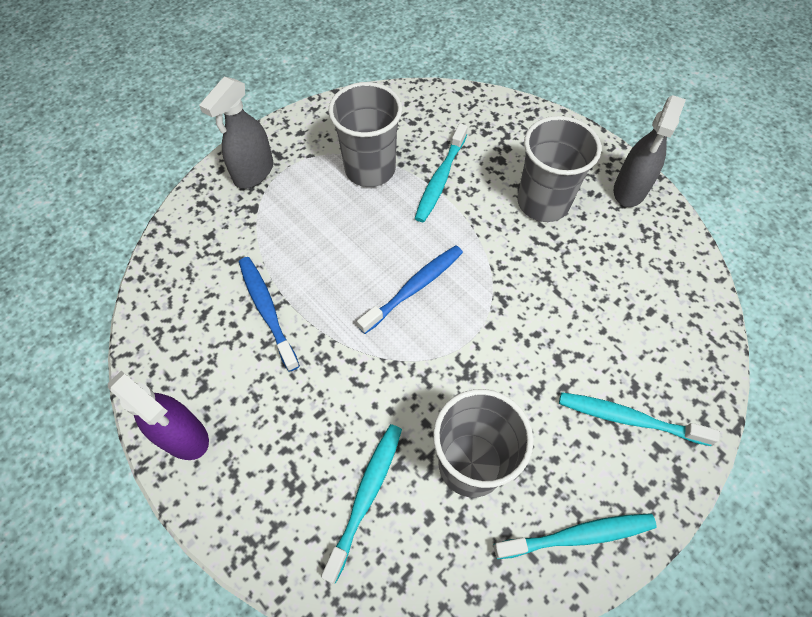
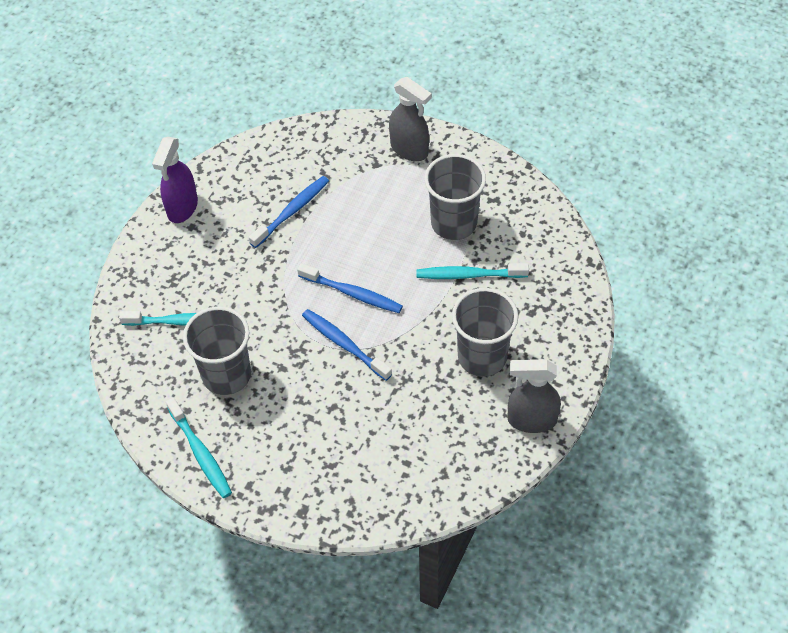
camera: 70 degrees right, 5 degrees down
(253, 173) = (409, 149): grey spray bottle -> grey spray bottle turned 150 degrees counterclockwise
(478, 319) = (344, 344): none -> blue toothbrush
(629, 418) = (301, 466): turquoise toothbrush -> none

